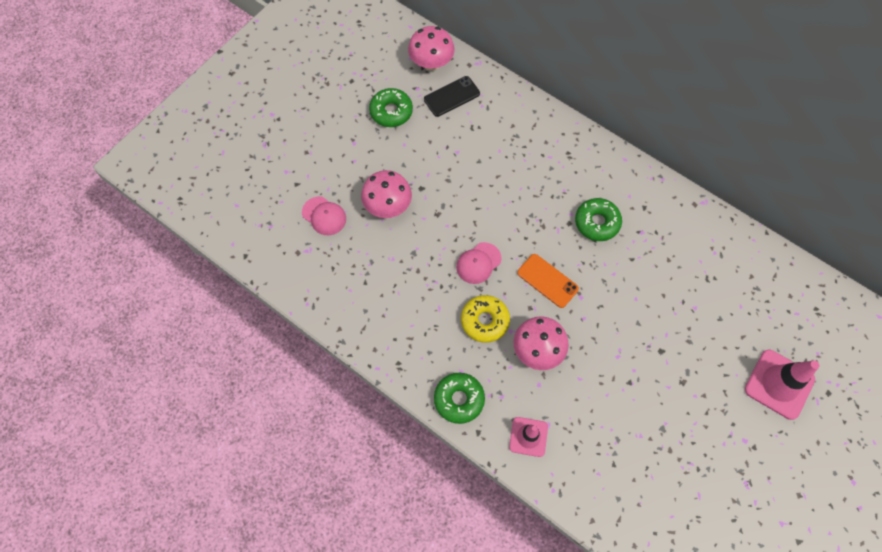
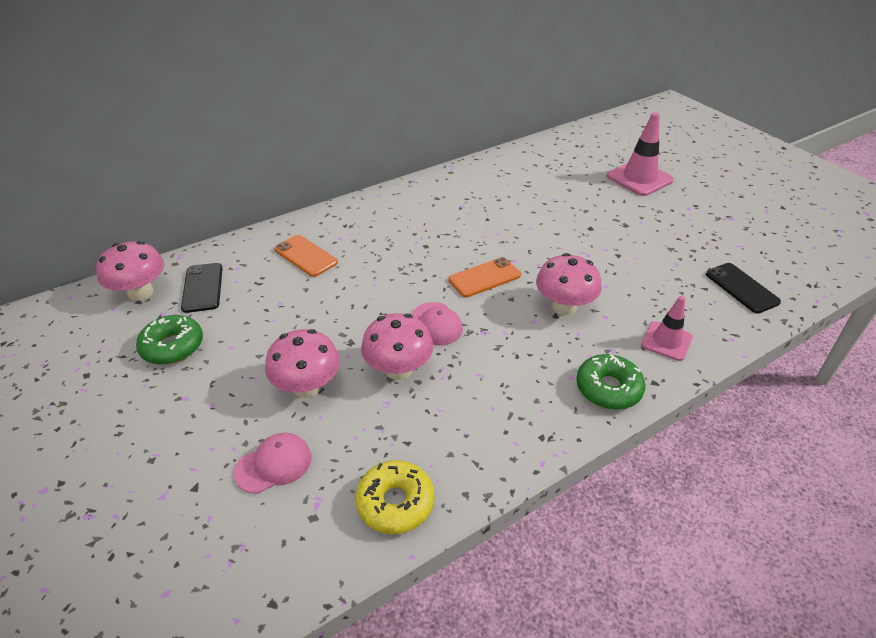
camera: 70 degrees left, 25 degrees down
(423, 254) = (398, 369): none -> pink mushroom
(484, 321) = (513, 338): yellow donut -> yellow donut (395, 503)
(516, 143) = (305, 256): none -> orange phone
(597, 222) = (436, 228): green donut -> none
(628, 497) = (741, 288): none -> black phone

